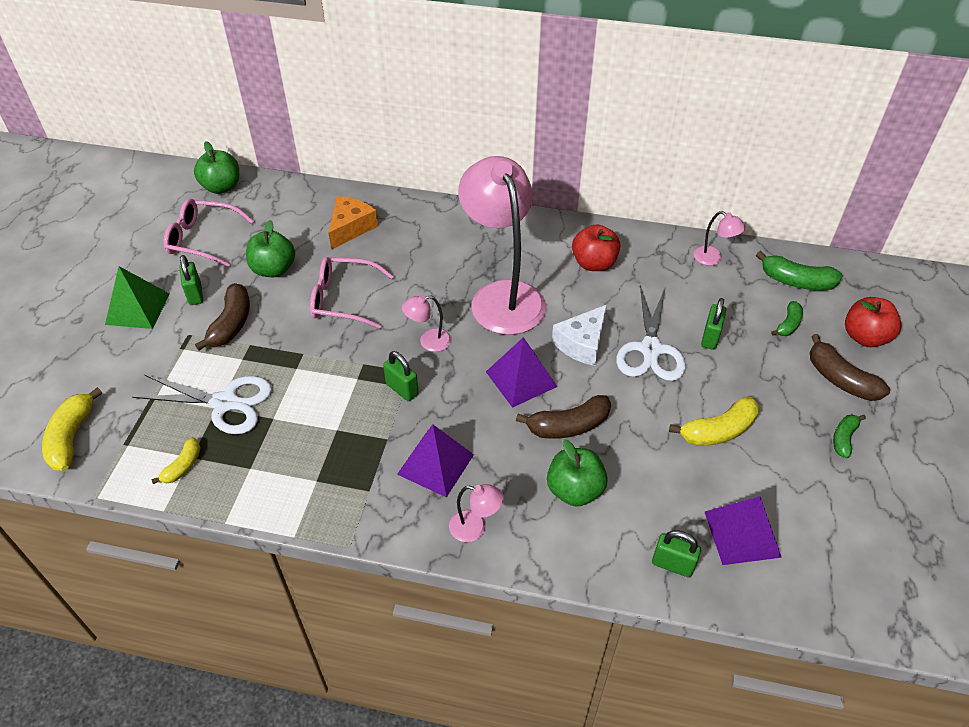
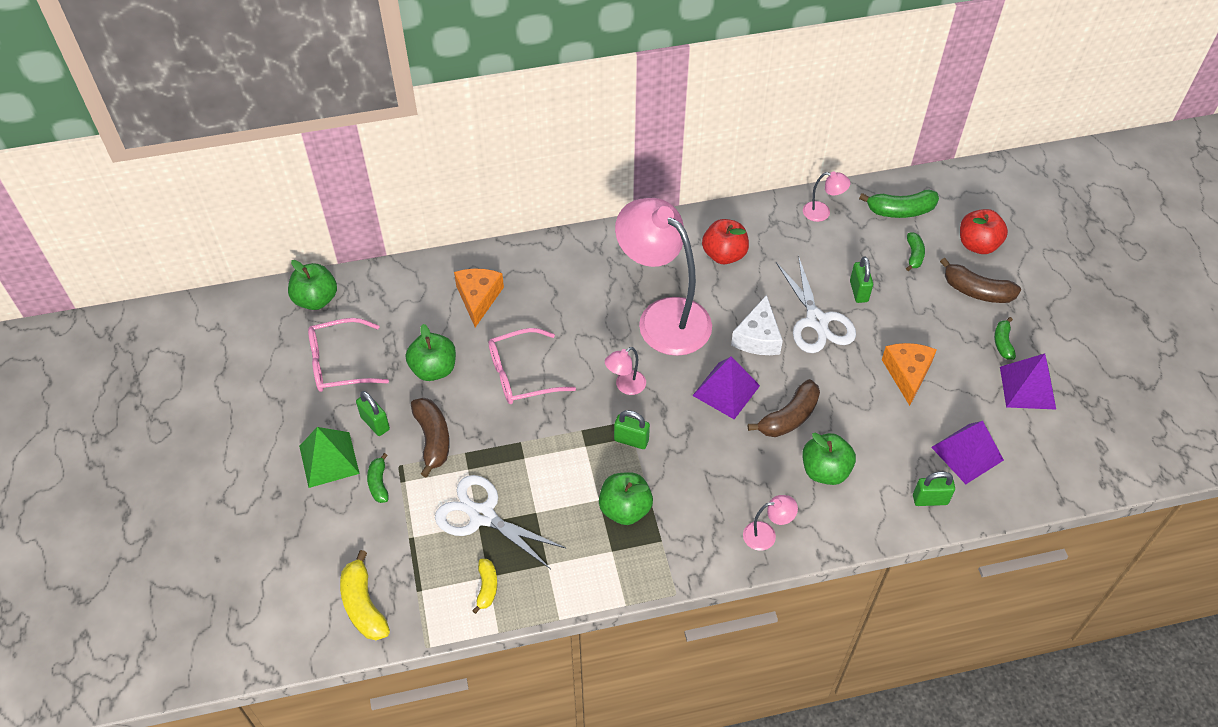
camera: 25 degrees left, 5 degrees up
(161, 342) = (379, 483): none -> green banana
(225, 403) = (482, 516): white scissors -> white scissors turned 135 degrees counterclockwise
(354, 448) = (625, 509): none -> green apple
(435, 464) = (702, 495): purple pyramid -> purple pyramid (1027, 387)
(718, 431) = (907, 374): yellow banana -> orange cheese

